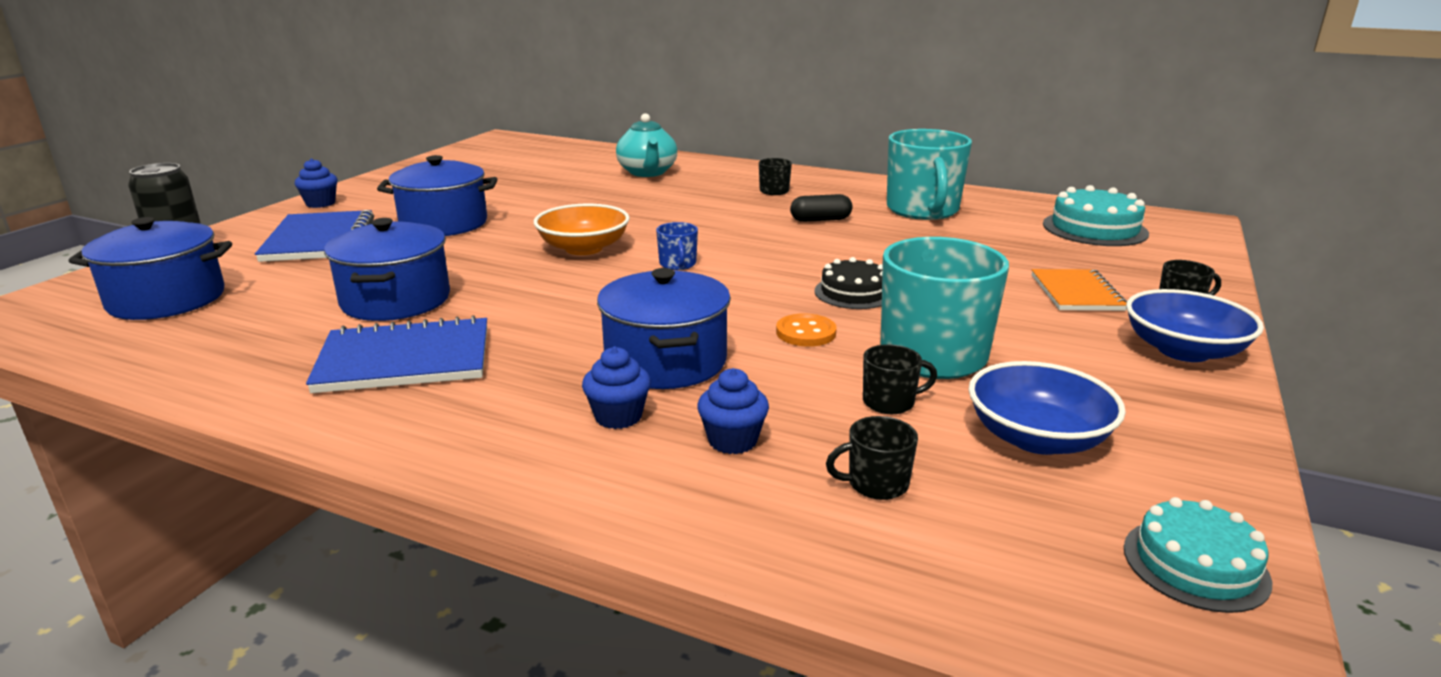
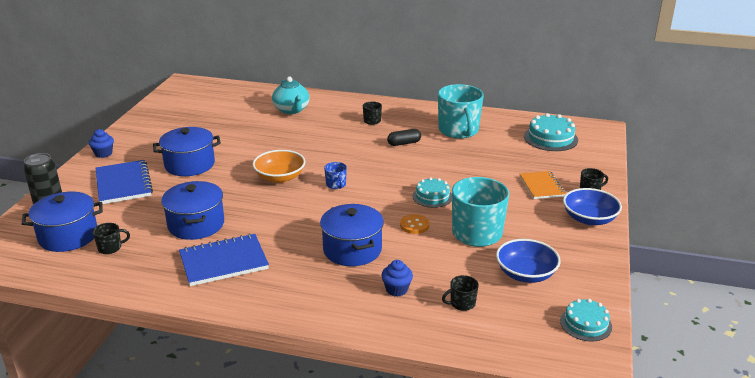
camera: 10 degrees left, 5 degrees up
(618, 416) = (341, 283): blue cupcake -> none
(853, 292) = (432, 196): black cake -> turquoise cake
(890, 402) = (461, 262): black mug -> black mug (110, 248)

